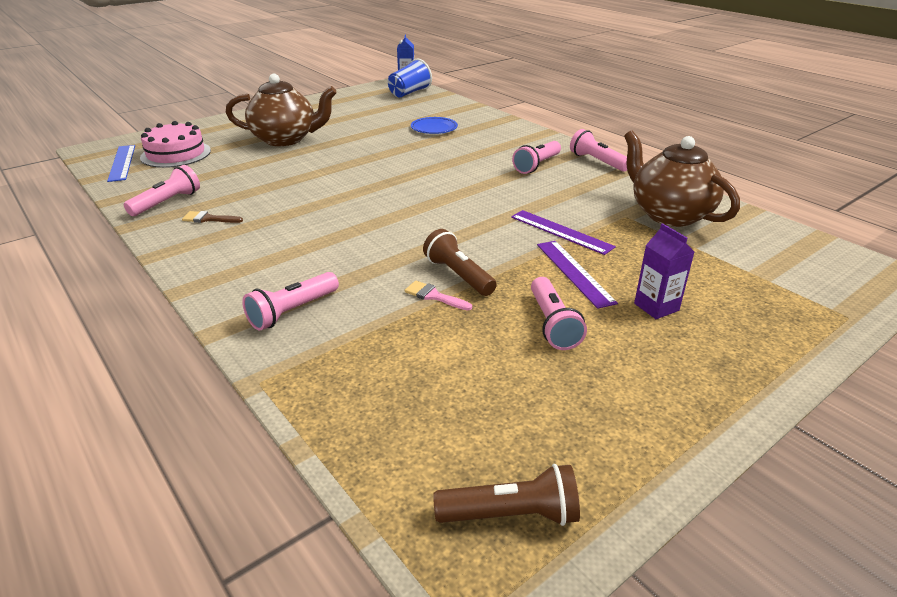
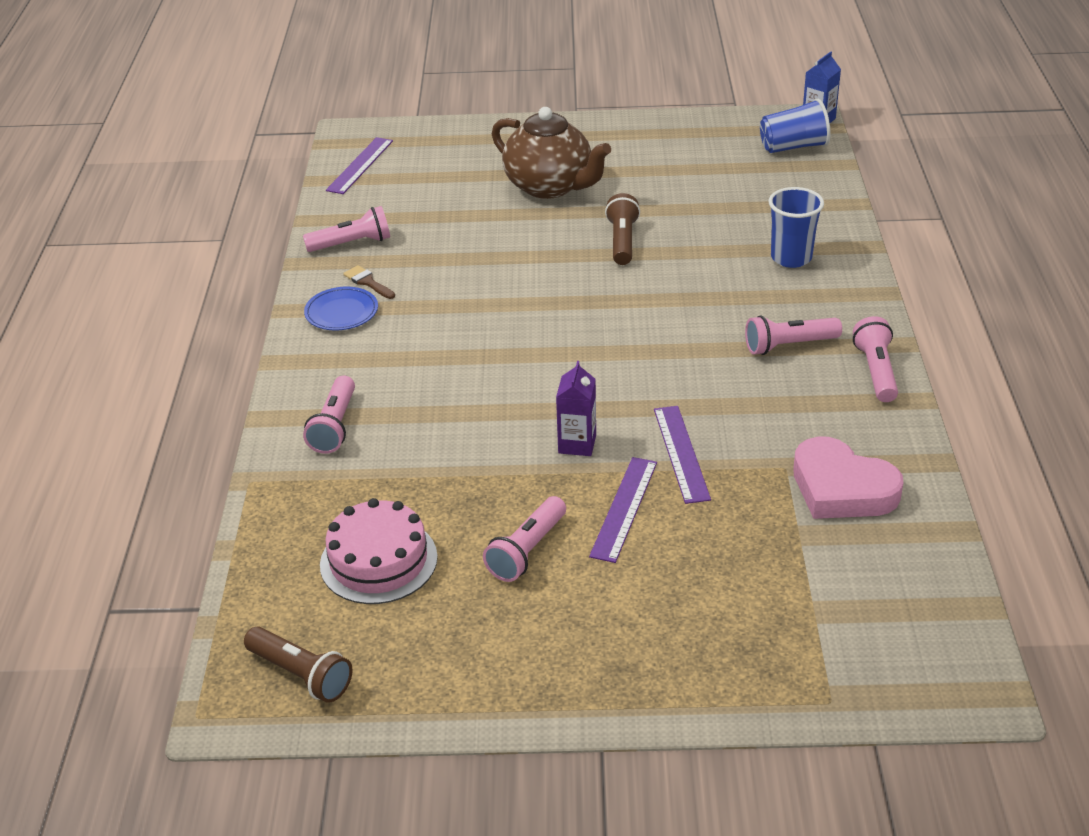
camera: 40 degrees right, 5 degrees up
(122, 162) = (360, 165): blue ruler -> purple ruler
(176, 154) = (419, 170): pink cake -> pink cake (378, 561)
(292, 311) = (334, 426): pink flashlight -> pink flashlight turned 75 degrees counterclockwise
(434, 128) = (742, 230): blue plate -> blue plate (341, 312)
(434, 296) = (462, 469): pink brush -> none
(458, 275) = (511, 457): brown flashlight -> brown flashlight (622, 241)
(478, 132) = (791, 258): none -> blue cup
(656, 307) = (648, 585): purple carton -> purple carton (577, 444)
(669, 214) = (841, 488): brown teapot -> pink heart

